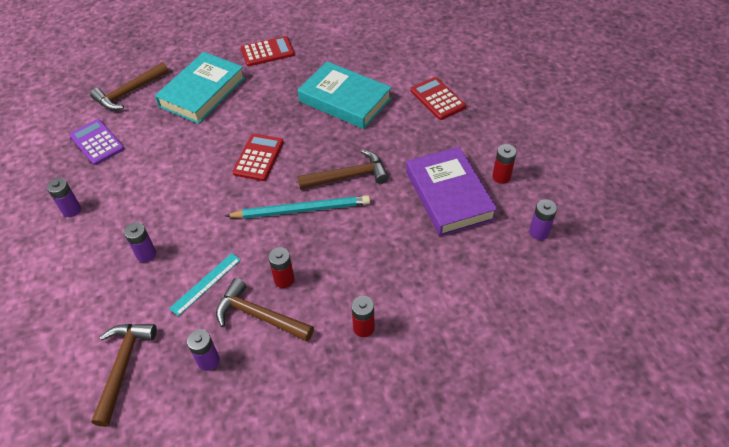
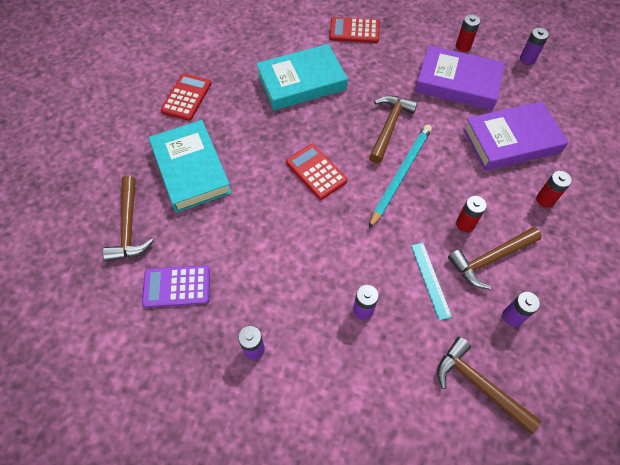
camera: 55 degrees left, 10 degrees up
(414, 268) = (511, 140): none -> purple book

